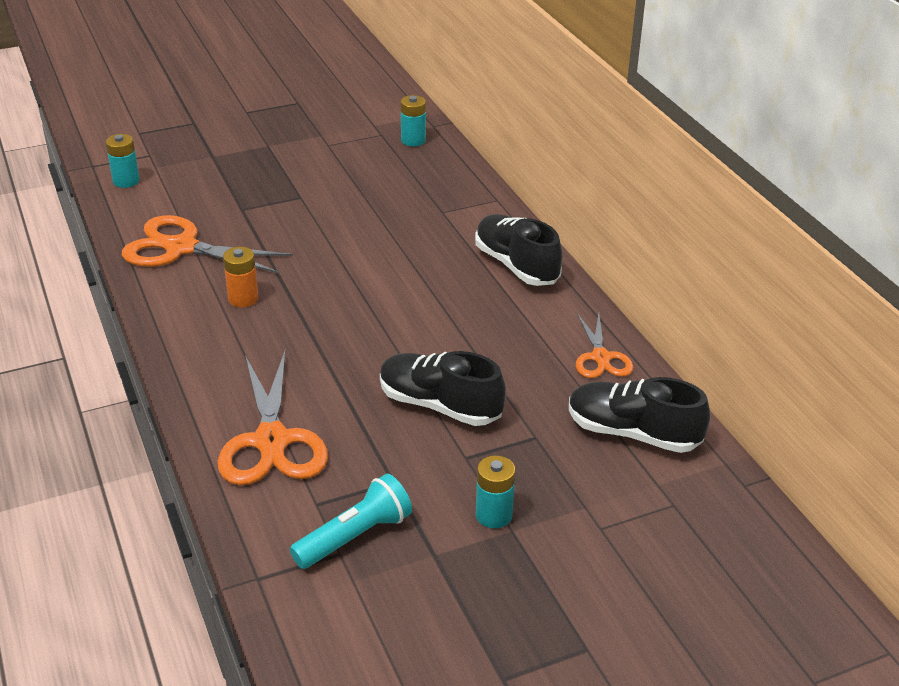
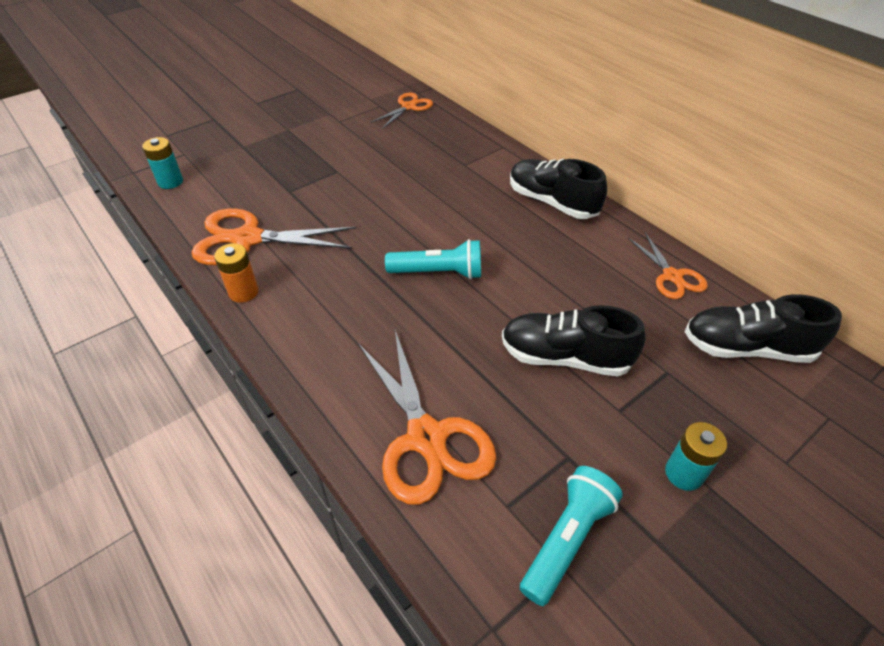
camera: 15 degrees left, 10 degrees up
(243, 299) = (328, 280): orange battery -> orange battery (243, 292)
(356, 311) = (438, 273): none -> turquoise flashlight
(413, 140) = (408, 107): turquoise battery -> orange scissors

